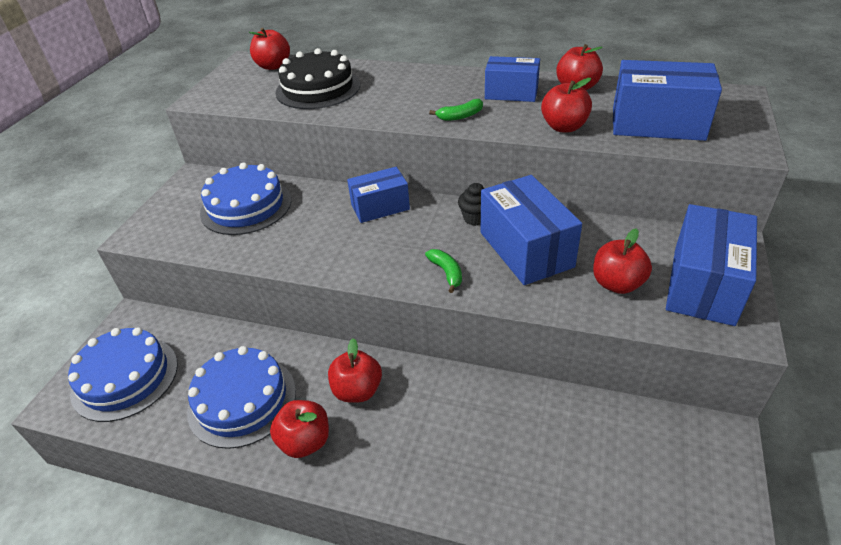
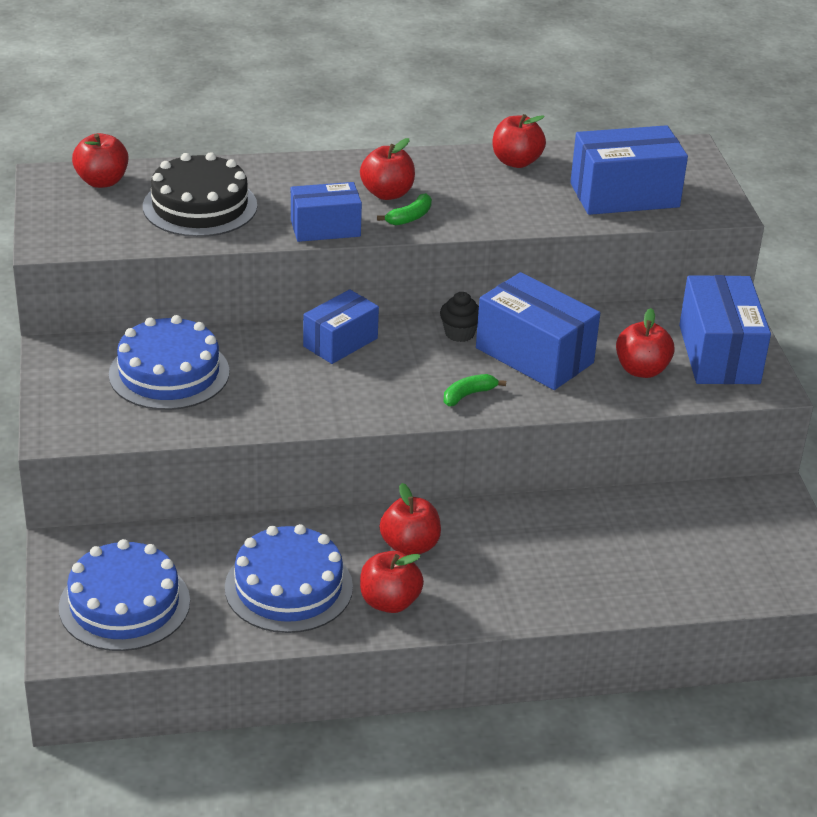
camera: 30 degrees left, 5 degrees down
(446, 272) = (468, 395): green banana -> green banana turned 75 degrees counterclockwise
(511, 93) = (447, 179): blue box -> blue box (325, 228)
(564, 127) = (532, 213): red apple -> red apple (387, 193)

